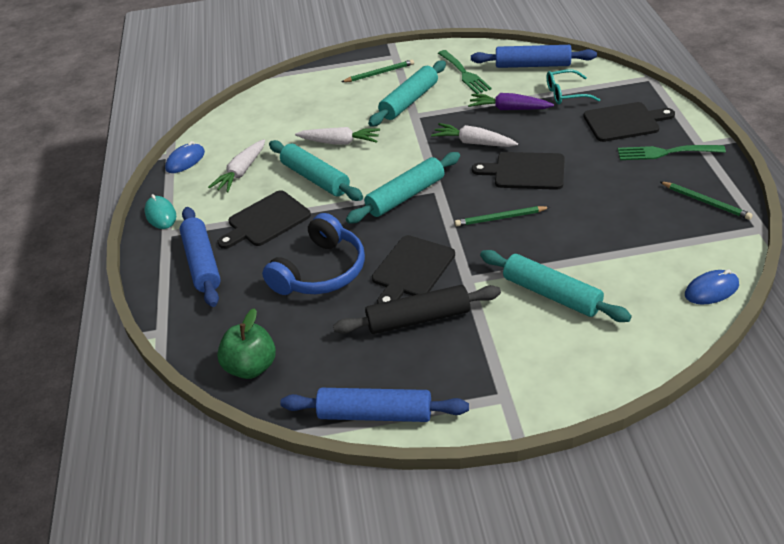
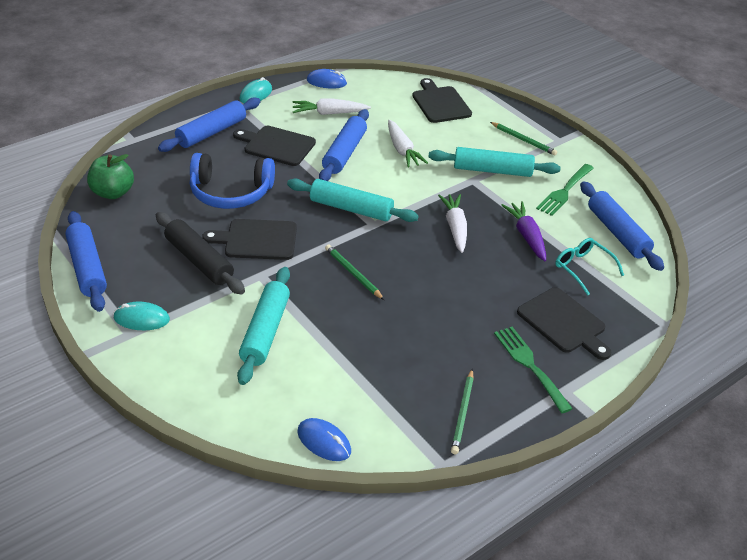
camera: 55 degrees right, 0 degrees up
(315, 178) = (344, 153): turquoise rolling pin -> blue rolling pin
(487, 383) = (141, 319): none -> turquoise mouse
(525, 171) = (432, 272): black cutting board -> black cutting board (440, 103)

